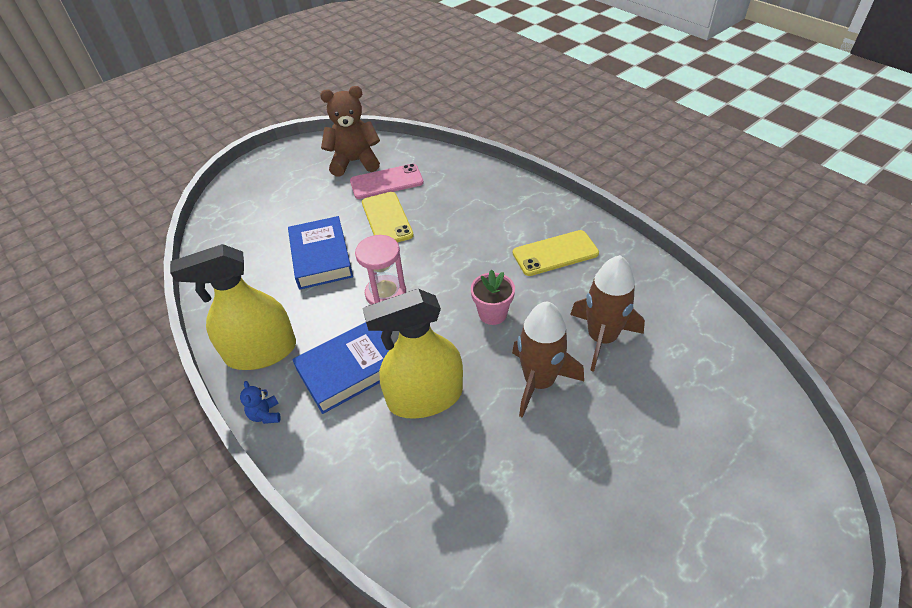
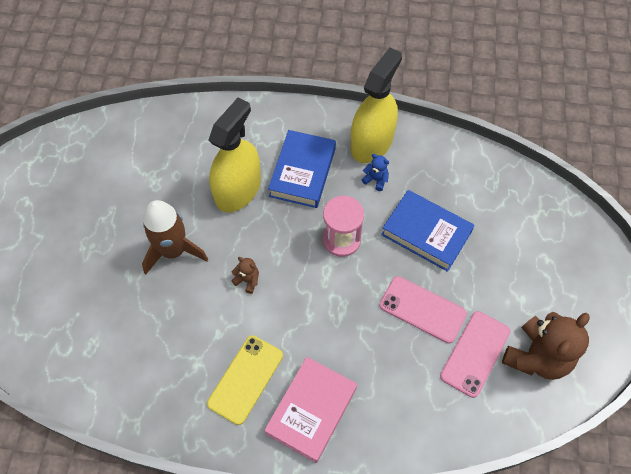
camera: 135 degrees right, 15 degrees up
(265, 414) = (320, 115): blue teddy bear -> blue teddy bear (376, 179)
(387, 219) = (422, 309): yellow phone -> pink phone
(492, 314) = (247, 280): pink flower pot -> brown teddy bear
(524, 213) = (311, 410): none -> pink book
(602, 338) = (152, 317): brown rocket -> none

